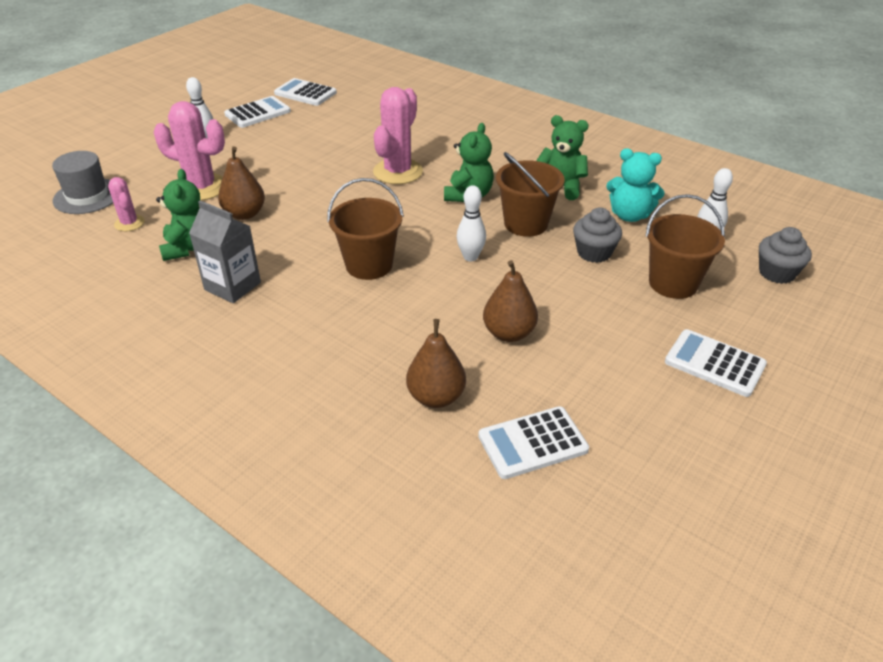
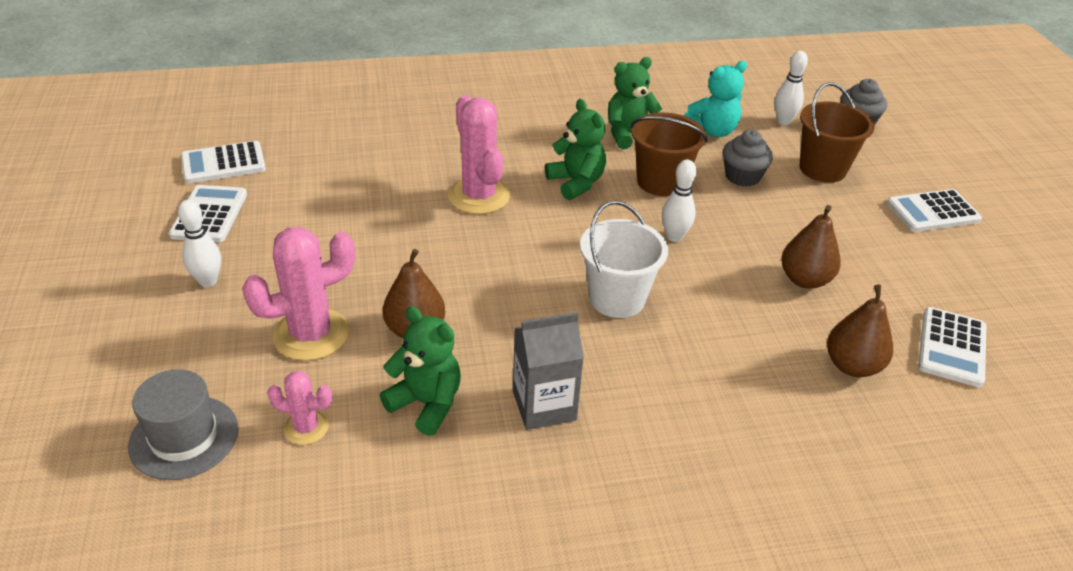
camera: 50 degrees left, 0 degrees up
(369, 265) = (617, 298): brown bucket -> white bucket

